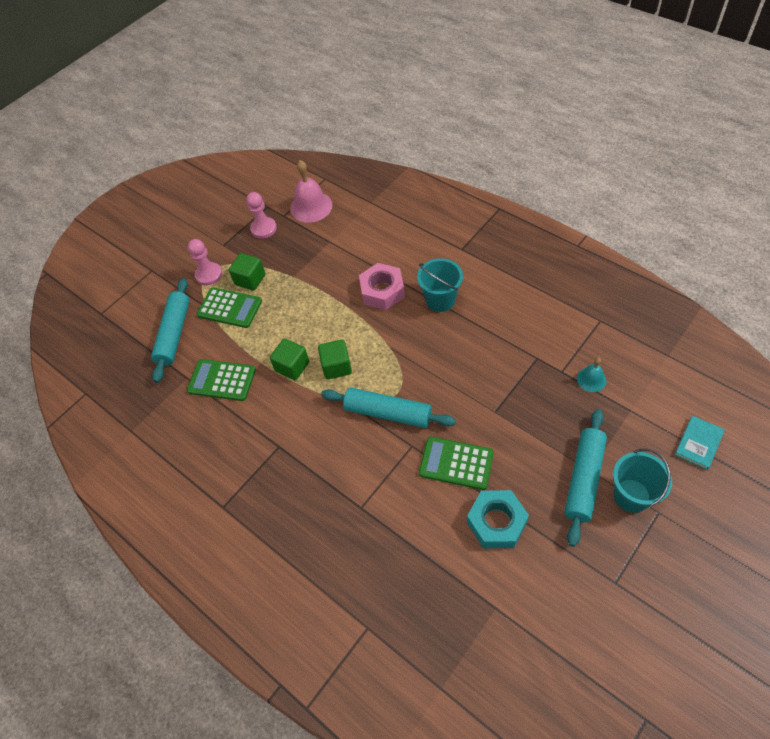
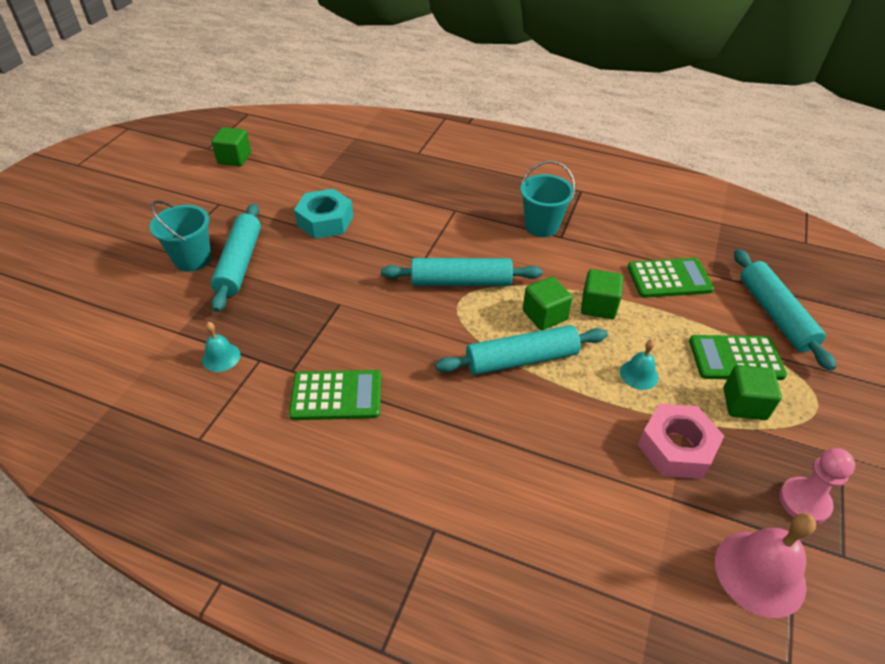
camera: 155 degrees right, 10 degrees down
(209, 275) = (812, 400): pink pawn -> none
(299, 309) = (639, 374): none -> turquoise bell
(371, 334) = (521, 359): none -> turquoise rolling pin
(382, 291) = (535, 423): pink nut -> pink nut (676, 447)
(440, 300) = (443, 426): turquoise bucket -> turquoise bucket (541, 226)
(456, 463) = (373, 254): green calculator -> green calculator (336, 396)
(604, 680) = (234, 158): none -> green cube
(698, 443) = (106, 313): turquoise book -> none

